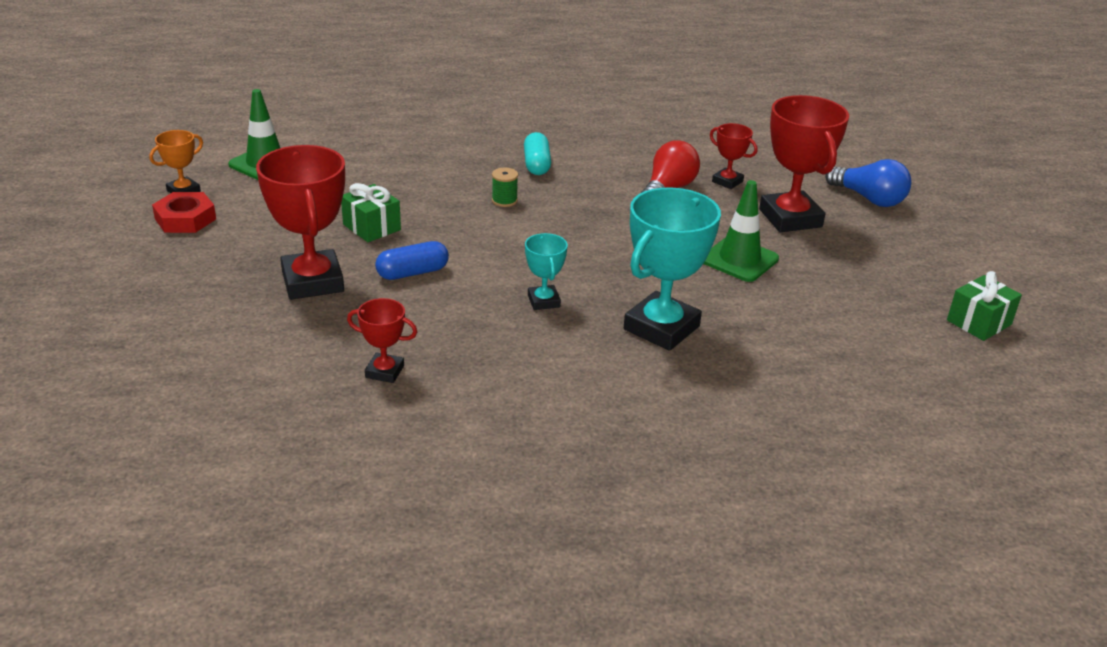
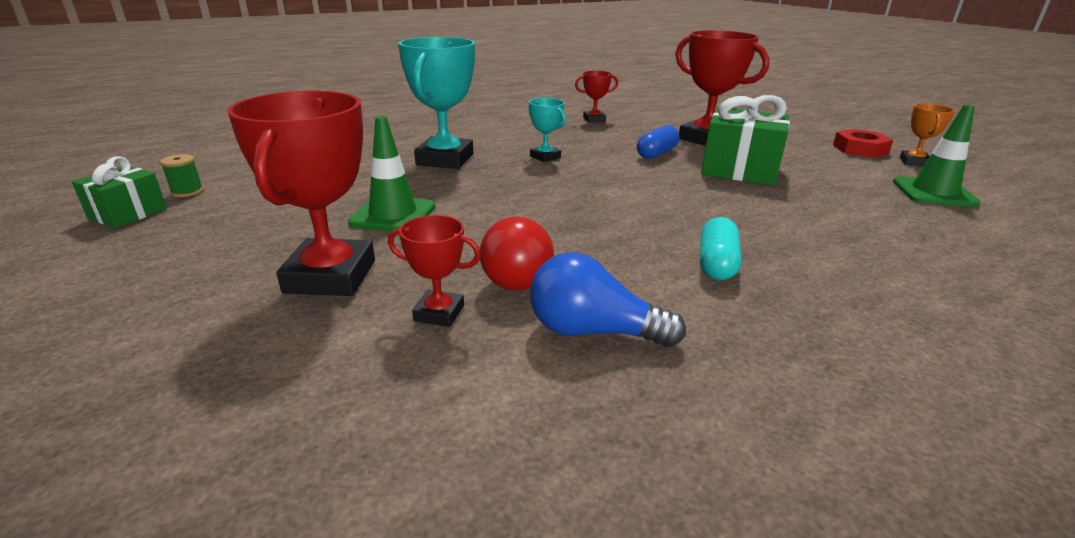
camera: 155 degrees right, 5 degrees down
(372, 227) = (739, 170): green gift -> green gift, size x1.66
(504, 200) = (680, 213): green spool -> green spool (187, 191)
(537, 164) = (716, 263): turquoise capsule -> turquoise capsule turned 45 degrees clockwise
(790, 218) = (330, 276): red trophy -> red trophy turned 45 degrees clockwise
(869, 199) = (175, 350): blue light bulb -> blue light bulb (593, 331)

